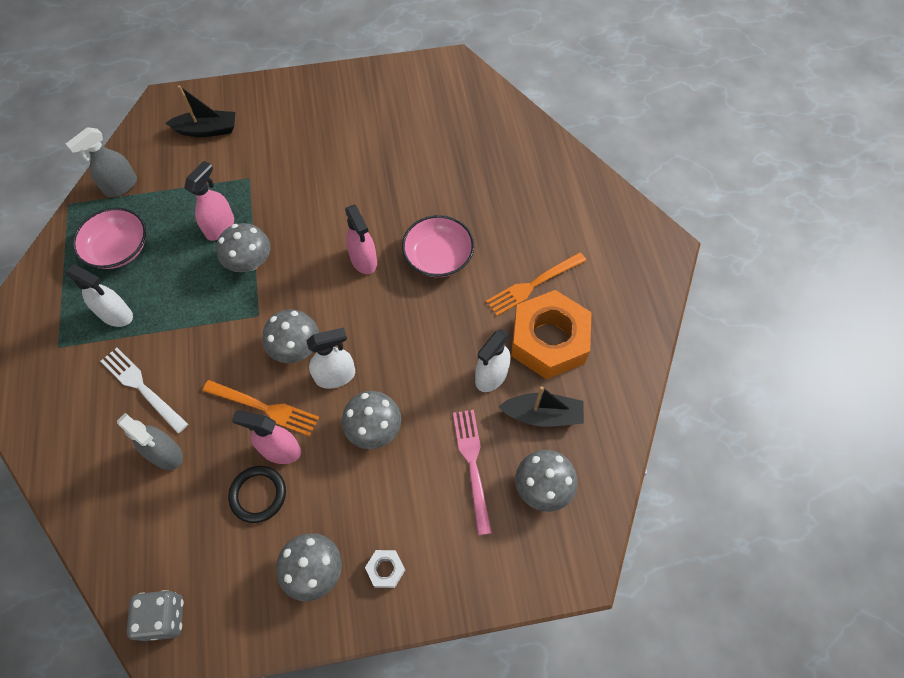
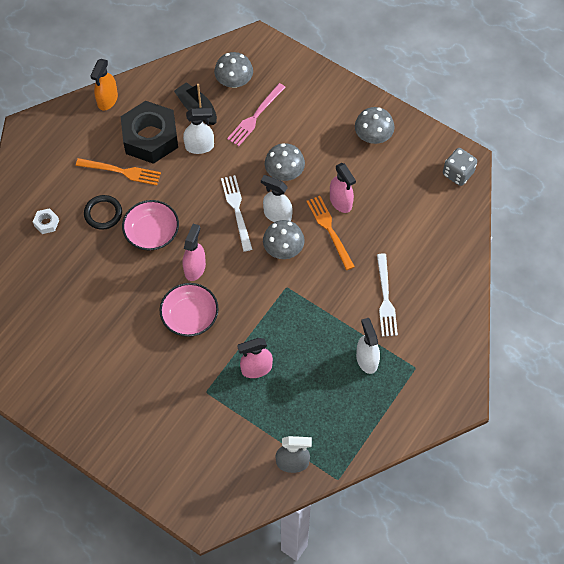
camera: 135 degrees left, 0 degrees up
(118, 249) = (331, 409): pink bowl -> pink bowl (190, 316)
(166, 454) = (400, 249): grey spray bottle -> none
(207, 130) = (197, 461): black boat -> none
(250, 262) = (260, 326): grey mushroom -> none
(258, 495) = (370, 190): black ring -> black ring (103, 213)
(383, 345) = (236, 209): none -> white fork
(385, 569) = (340, 110): white nut -> white nut (46, 223)
(549, 341) = (150, 137): orange nut -> black nut
(637, 340) = (107, 100): none -> orange spray bottle

